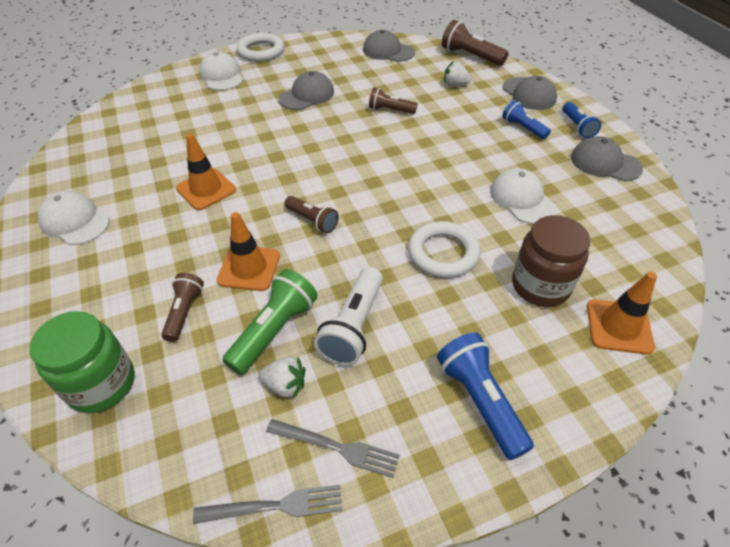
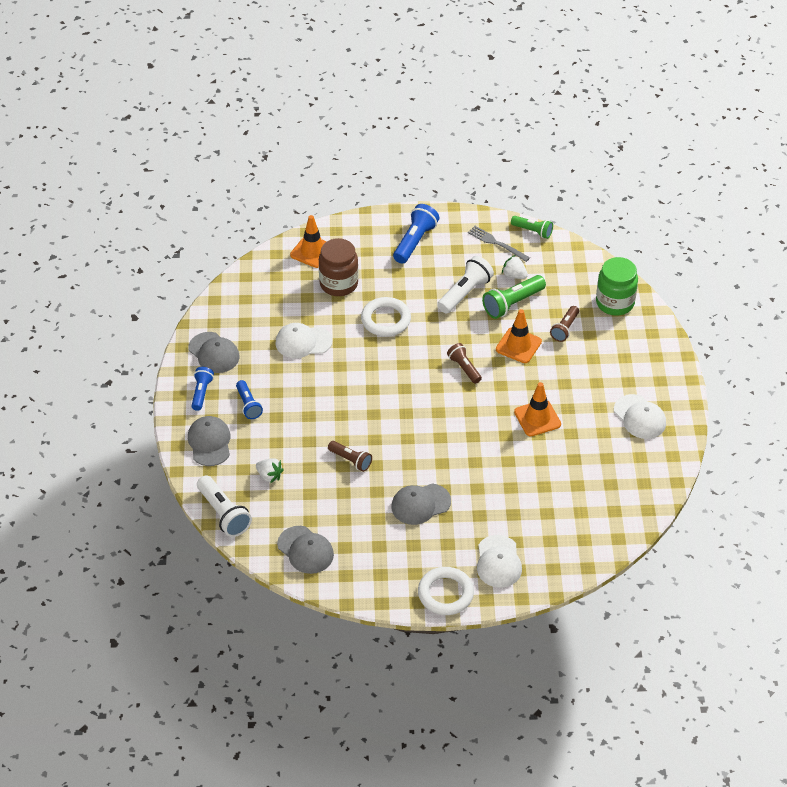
camera: 160 degrees left, 0 degrees up
(275, 506) = (532, 231): grey fork -> green flashlight
(470, 56) = (224, 514): brown flashlight -> white flashlight
(480, 401) = (415, 241): blue flashlight -> blue flashlight turned 150 degrees counterclockwise
(522, 199) = (303, 342): white cap -> white cap turned 90 degrees clockwise

